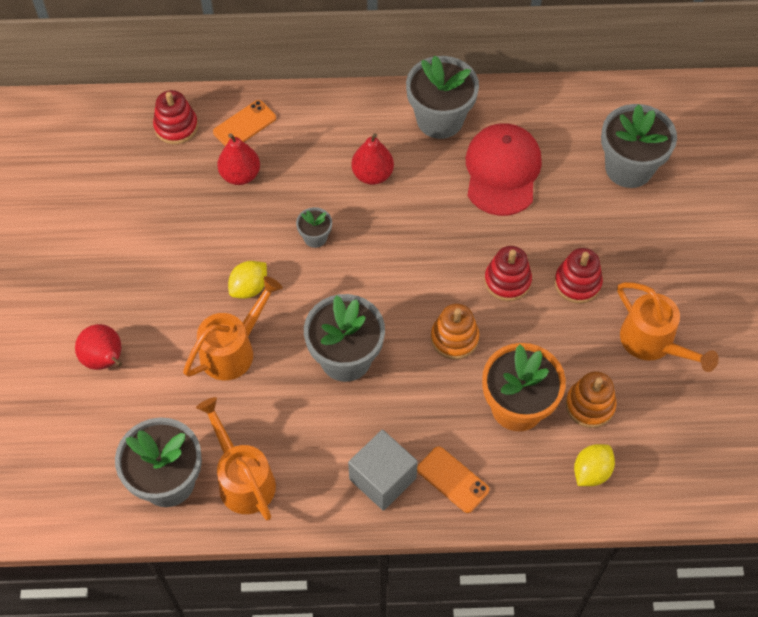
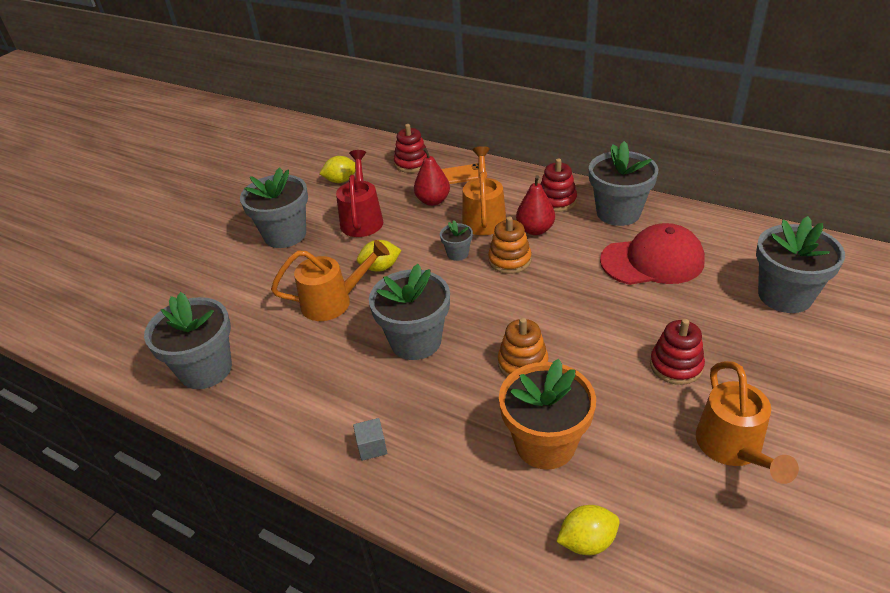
camera: 35 degrees right, 20 degrees down
(105, 360) = (241, 274): red pear -> none
(110, 288) = (285, 235): none -> grey flower pot
(111, 185) = (341, 181): none -> yellow lemon
(180, 231) = (362, 219): none -> red watering can
(242, 478) = (260, 392): orange watering can -> orange watering can (484, 216)
(382, 478) = (372, 447): grey cube -> grey cube, size x0.51
(452, 479) = (435, 479): orange phone -> none
(502, 171) = (652, 261): red cap -> red cap turned 45 degrees clockwise
(507, 281) = (604, 339): red stacking toy -> red stacking toy (556, 201)
(590, 405) = (625, 476): orange stacking toy -> orange stacking toy (509, 260)

